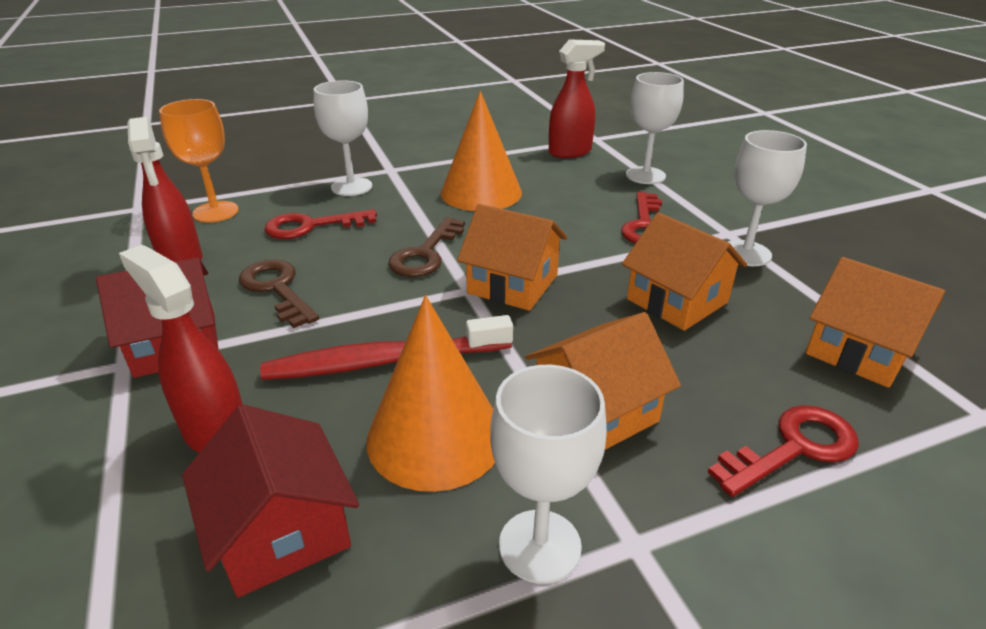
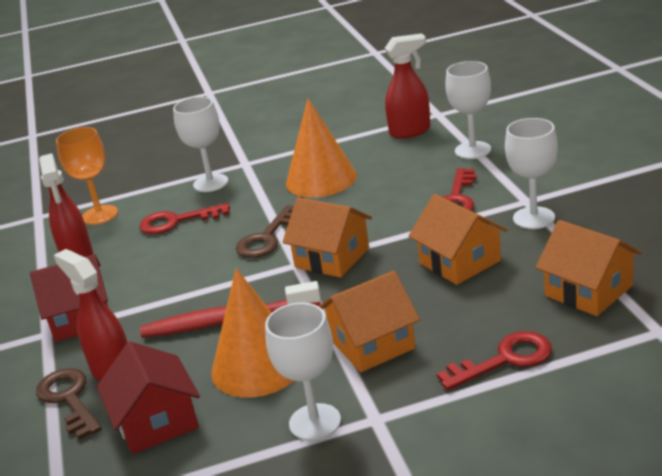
camera: 10 degrees right, 5 degrees down
(277, 289) = (150, 274): brown key -> brown key (69, 399)

